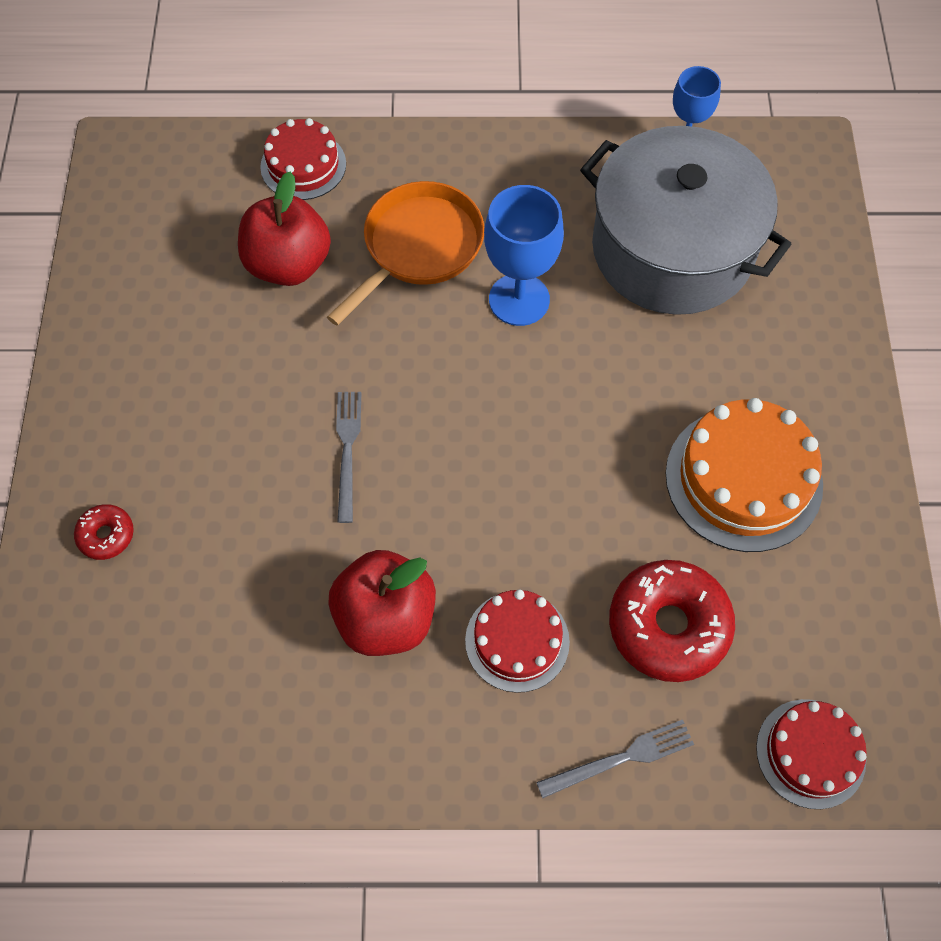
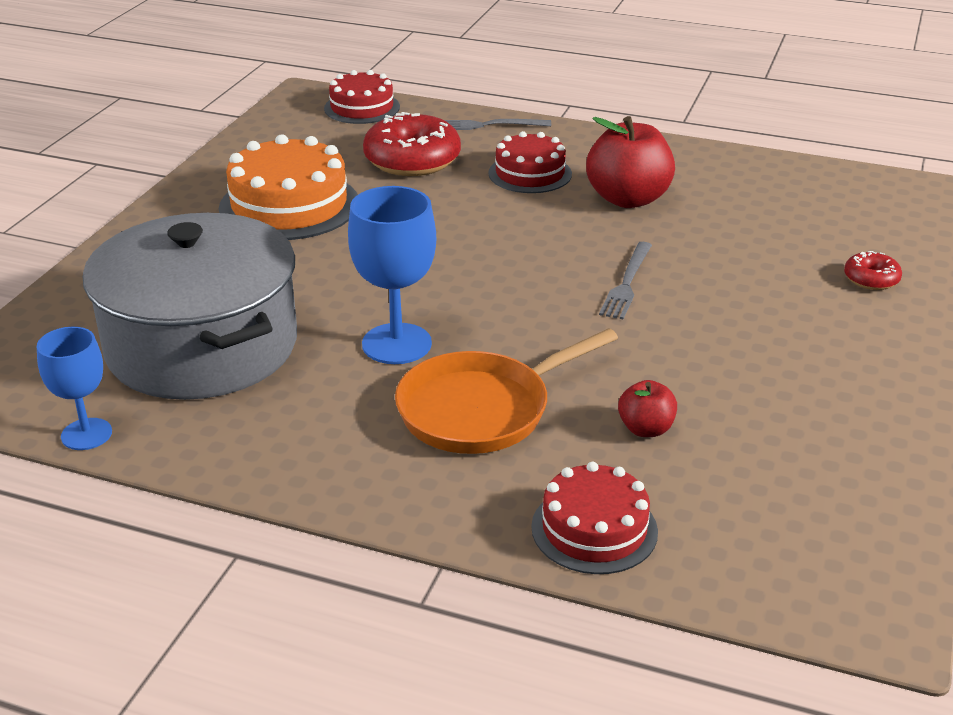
camera: 160 degrees left, 30 degrees down
(288, 264) = (645, 429): red apple -> red apple, size x0.51

